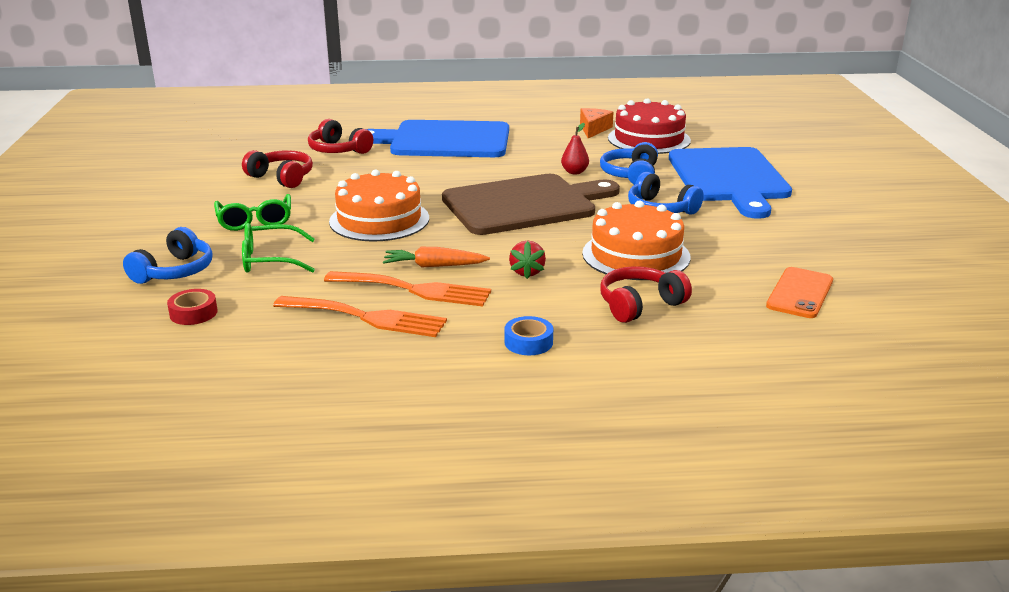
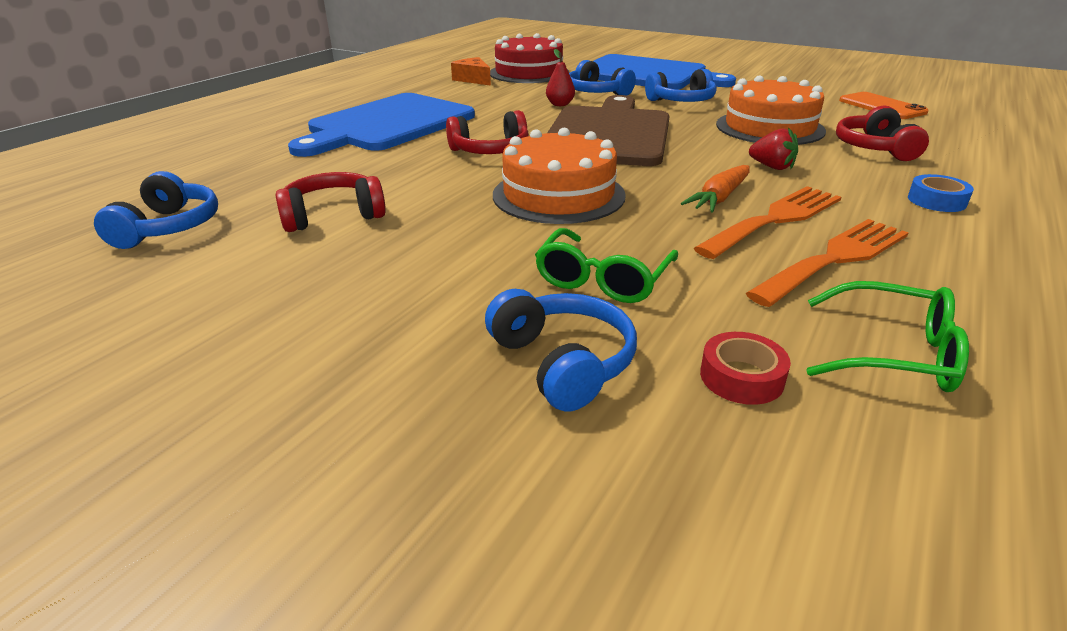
camera: 55 degrees left, 5 degrees up
(230, 152) = (169, 227): none -> blue headphones
(255, 221) = (453, 262): green glasses -> green glasses (893, 353)
(338, 150) = (309, 170): red headphones -> red headphones (490, 151)

